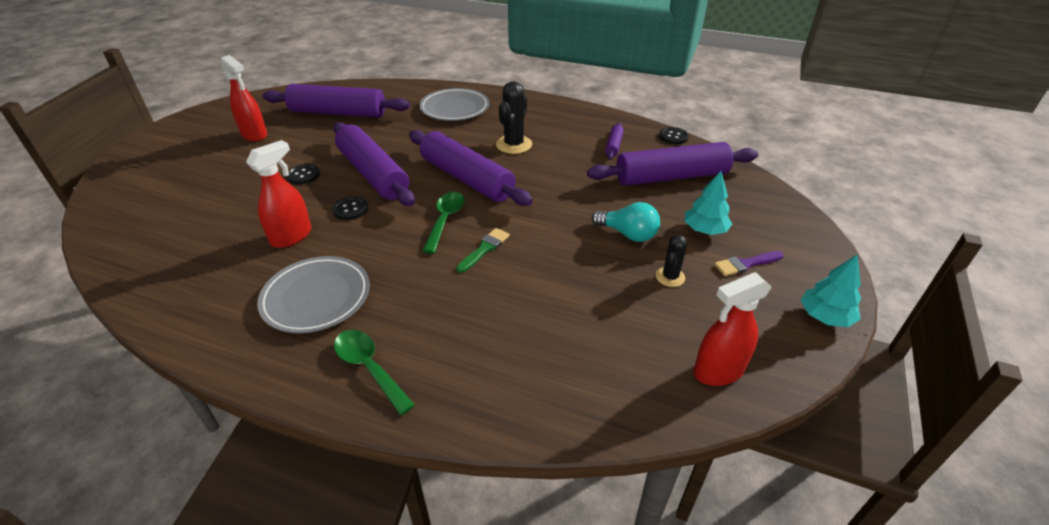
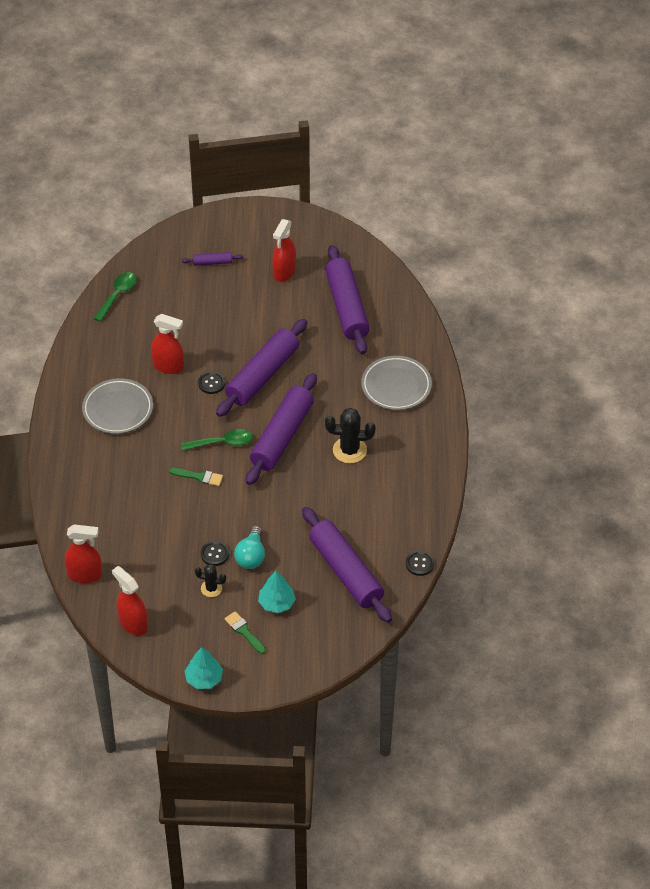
camera: 70 degrees right, 10 degrees up
(303, 175) = (241, 334): black button -> black button (215, 554)
(369, 368) = (75, 459): green spoon -> green spoon (117, 295)
(606, 410) = (85, 575): none -> red spray bottle
(614, 145) = (381, 522): purple rolling pin -> purple rolling pin (212, 262)
(746, 264) = (244, 631): purple brush -> green brush

